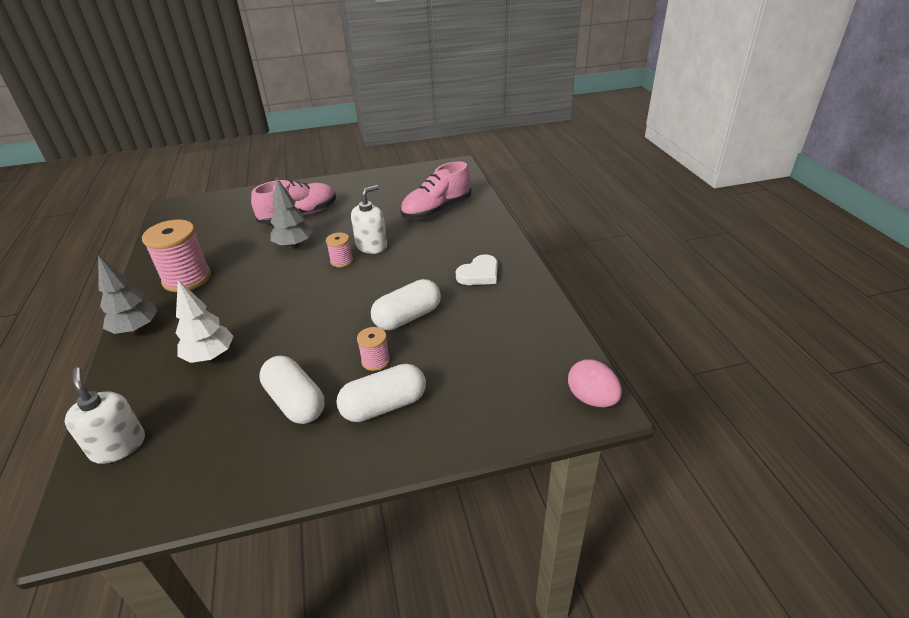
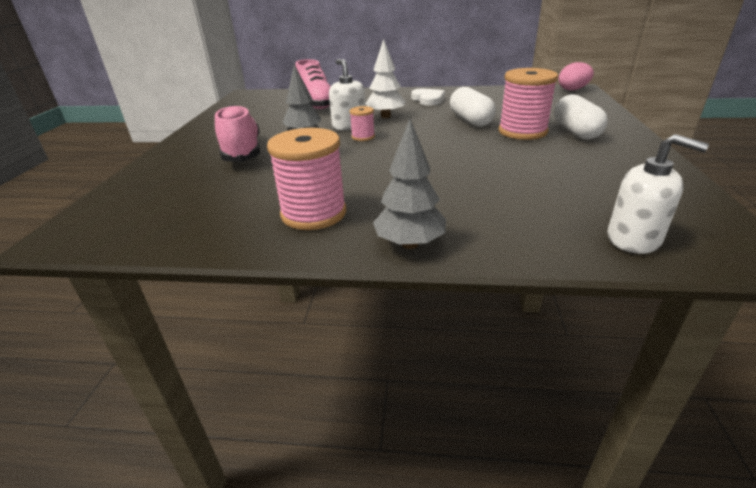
camera: 70 degrees left, 5 degrees down
(118, 446) = (633, 239): white soap dispenser -> white soap dispenser turned 135 degrees counterclockwise
(210, 356) = (490, 194): white tree -> white tree (386, 116)
(295, 402) = (569, 158): white capsule -> none
(375, 361) = (522, 131): pink spool -> pink spool, size x1.99

